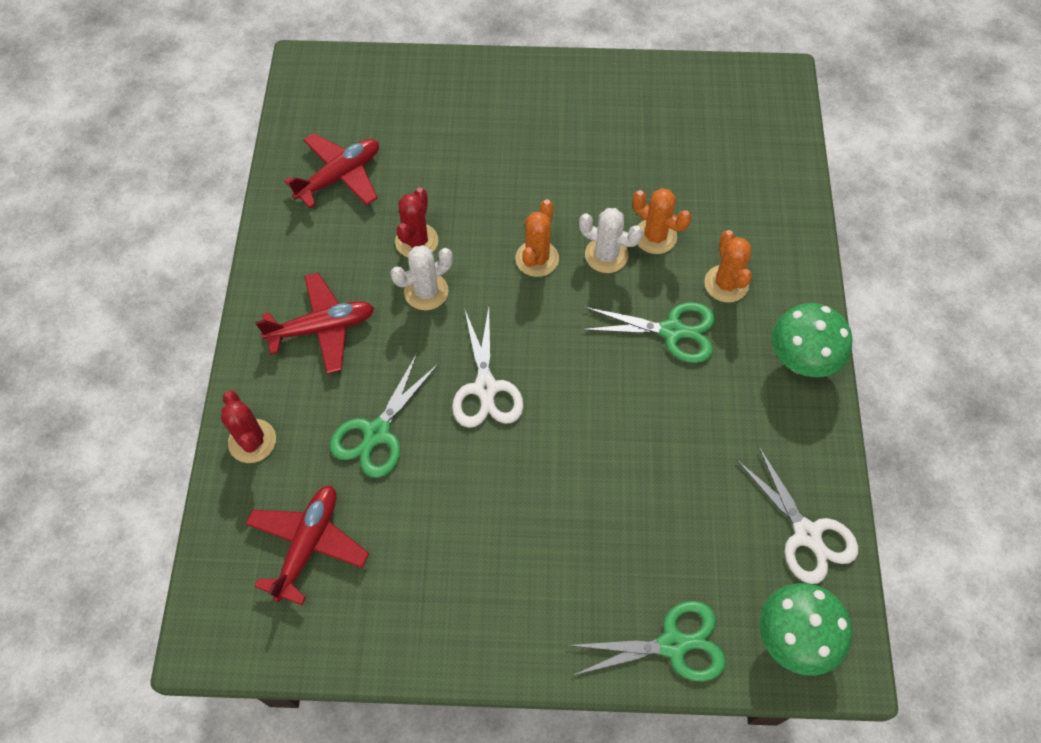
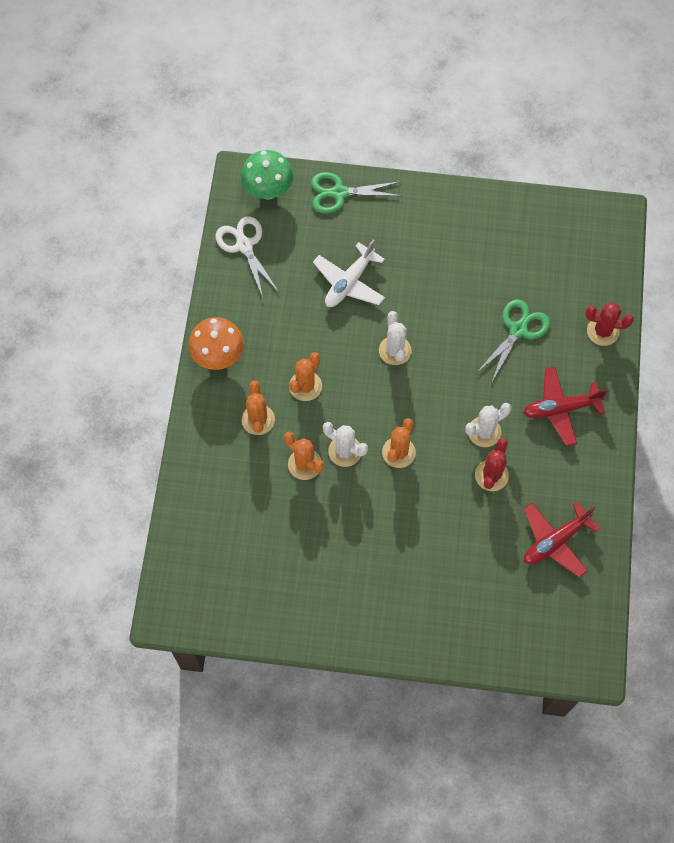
camera: 175 degrees left, 5 degrees up
(252, 441) = (602, 331): red cactus -> red cactus turned 60 degrees counterclockwise
(308, 545) = (560, 264): red plane -> none
(486, 388) = (443, 355): white scissors -> none
(554, 389) = (395, 350): none -> white cactus
(633, 486) = (349, 282): none -> white plane
(672, 331) = (305, 386): green scissors -> orange cactus
(800, 361) = (218, 356): green mushroom -> orange mushroom

